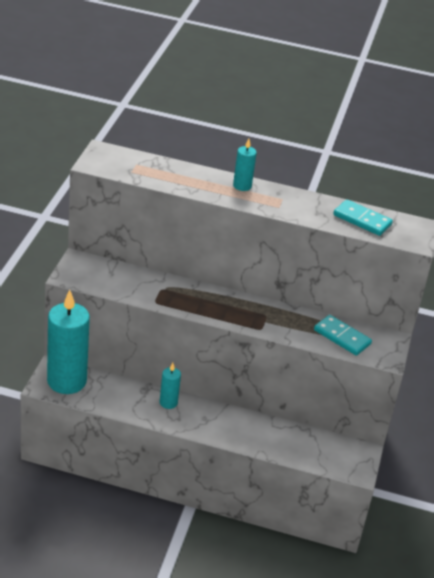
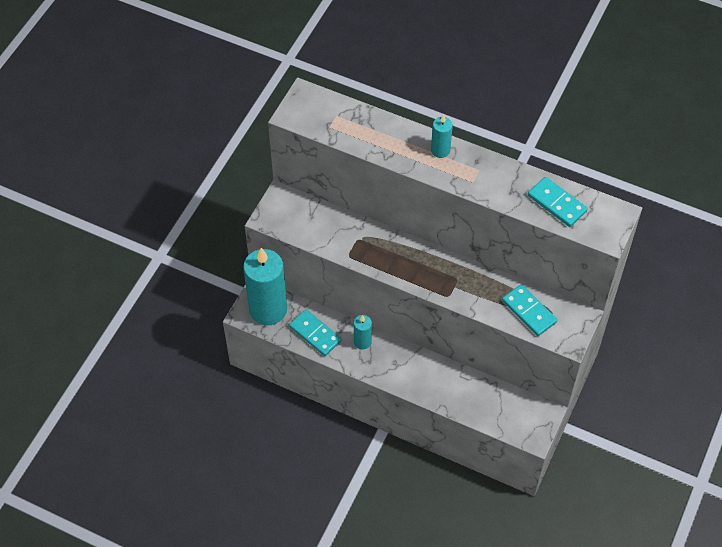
camera: 15 degrees right, 20 degrees up
(119, 399) = (315, 334): none -> turquoise domino

